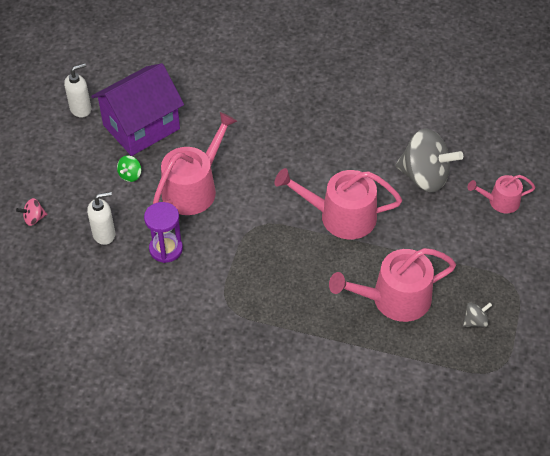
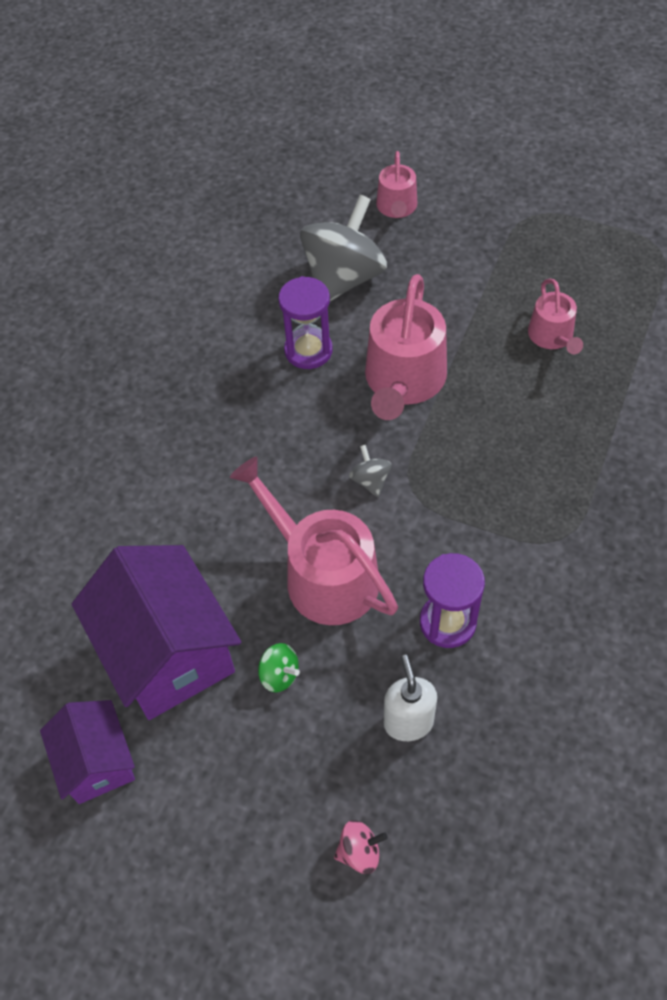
camera: 80 degrees left, 5 degrees up
(34, 218) = (359, 852): pink spinning top -> pink spinning top turned 90 degrees counterclockwise
(81, 109) = (97, 762): white soap dispenser -> purple house
(357, 164) = (308, 350): none -> purple hourglass
(394, 299) = (552, 337): pink watering can -> pink watering can, size x0.56
(475, 321) = (588, 259): grey spinning top -> grey spinning top (370, 480)

